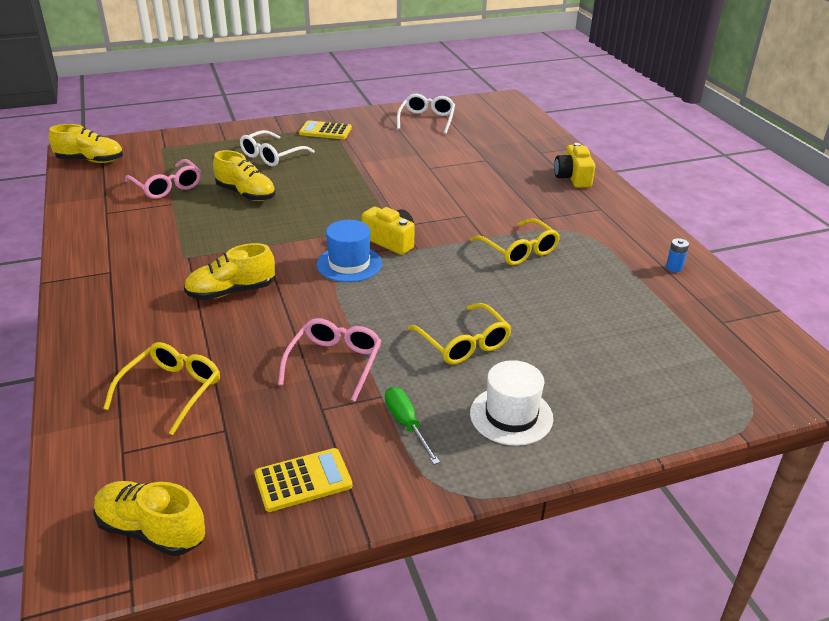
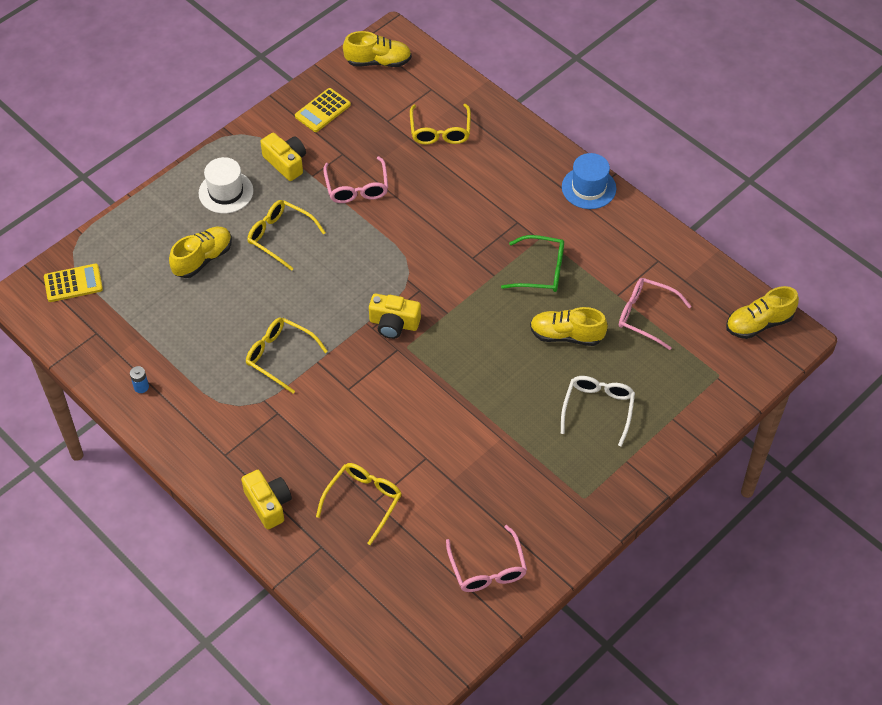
camera: 155 degrees right, 20 degrees up
(215, 235) = (541, 271): none -> green glasses
(231, 292) = (474, 218): yellow shoe -> yellow shoe (203, 259)
(325, 131) = (583, 486): yellow calculator -> yellow calculator (73, 283)
(349, 264) = (410, 282): blue hat -> blue hat (588, 188)
(406, 424) = (286, 163): green screwdriver -> yellow camera
(427, 119) = (488, 569): white glasses -> pink glasses
(494, 162) = (364, 500): none -> yellow glasses

